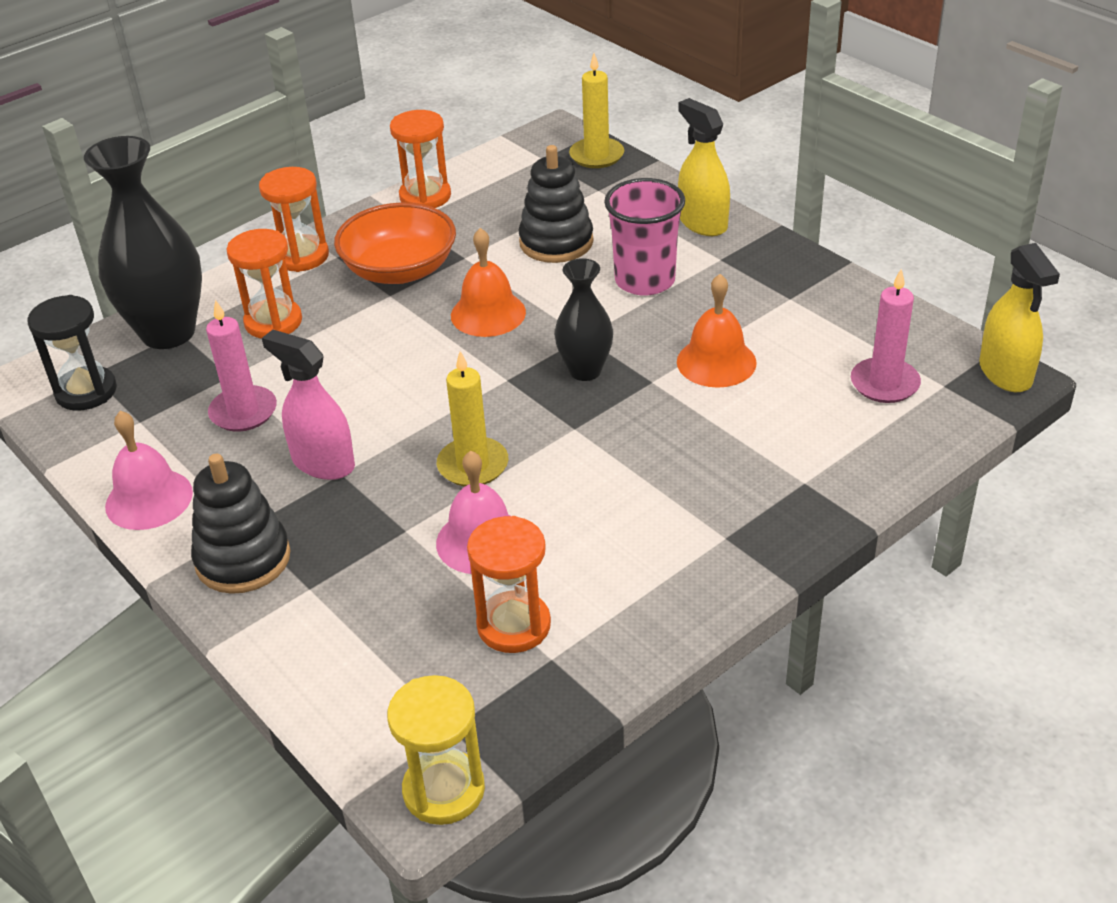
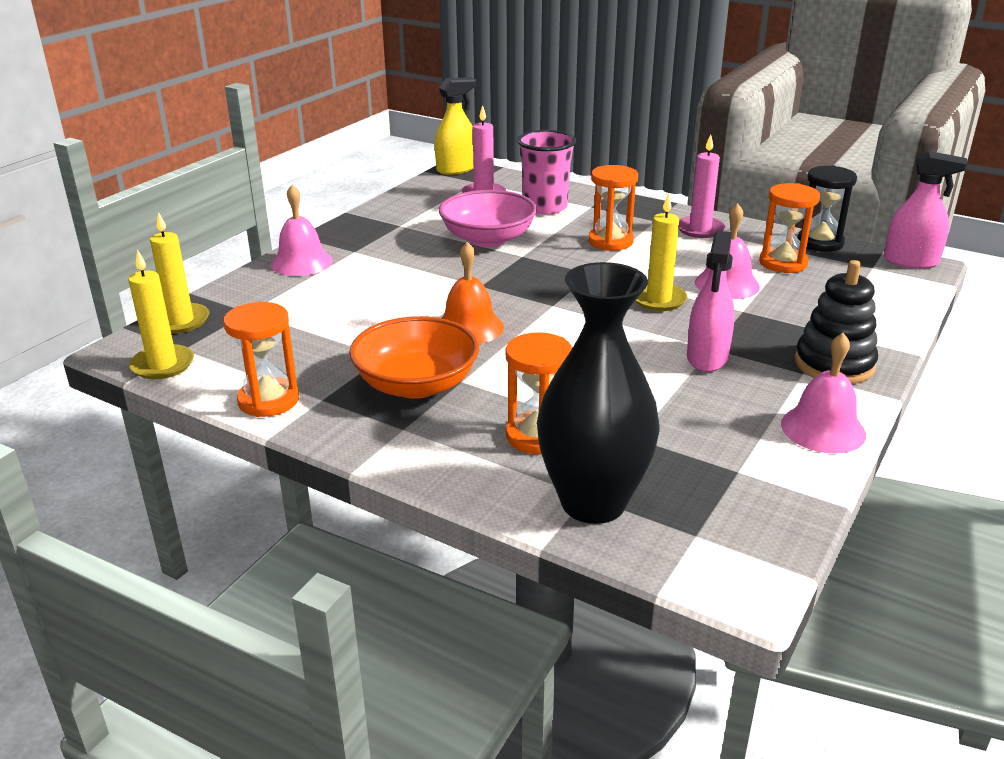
camera: 110 degrees left, 10 degrees down
(86, 391) = (725, 526): black hourglass -> black hourglass (820, 242)
(243, 412) = (679, 413): pink candle -> pink candle (700, 229)
(301, 256) = (410, 451): orange hourglass -> orange hourglass (610, 241)
(444, 790) = (911, 261): yellow hourglass -> pink spray bottle
(517, 149) = (162, 365): none -> yellow candle
(556, 242) = (346, 316): black stacking toy -> none
(585, 371) = (524, 278): black vase -> none
(645, 280) = (395, 273): pink cup -> pink cup (545, 207)
(702, 223) = (301, 262): yellow spray bottle -> pink bell
(716, 362) = (488, 239): orange bell -> pink bowl

